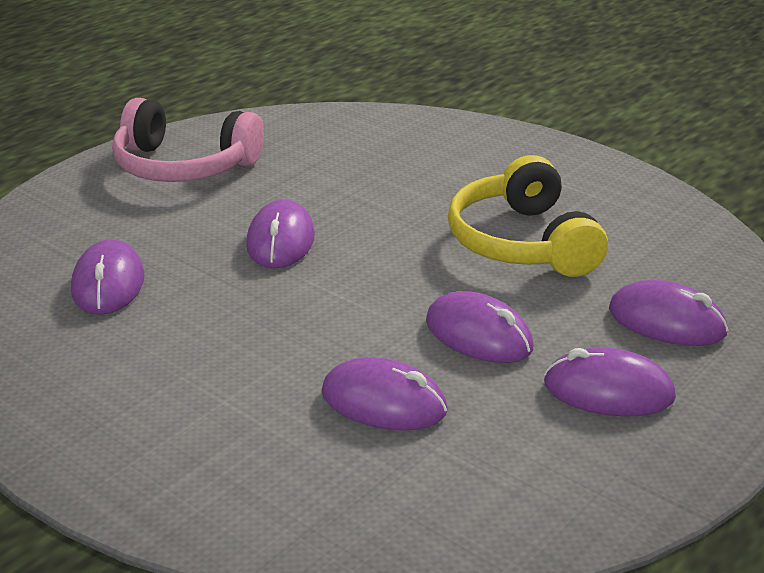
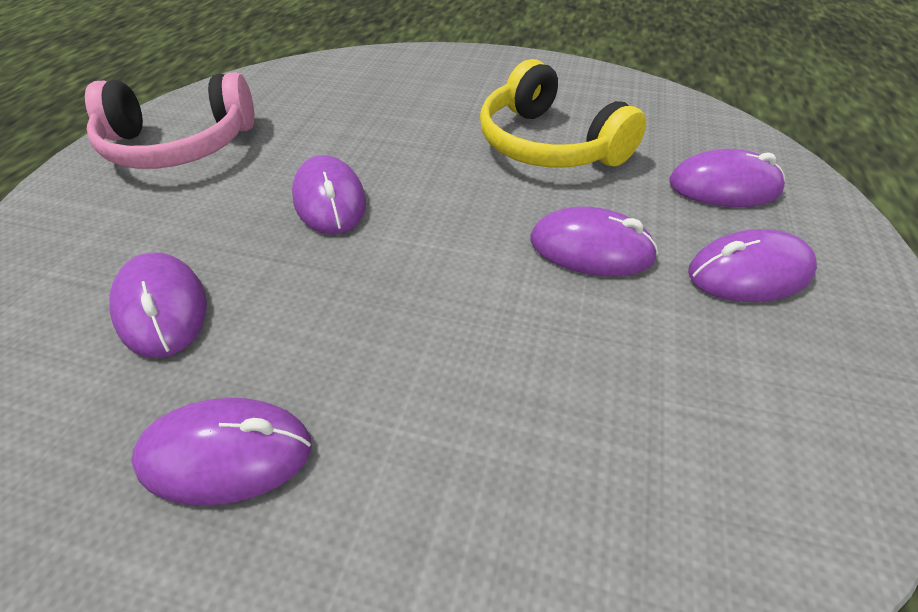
camera: 25 degrees left, 15 degrees up
(384, 402) = (569, 363): purple mouse -> purple mouse (226, 454)

